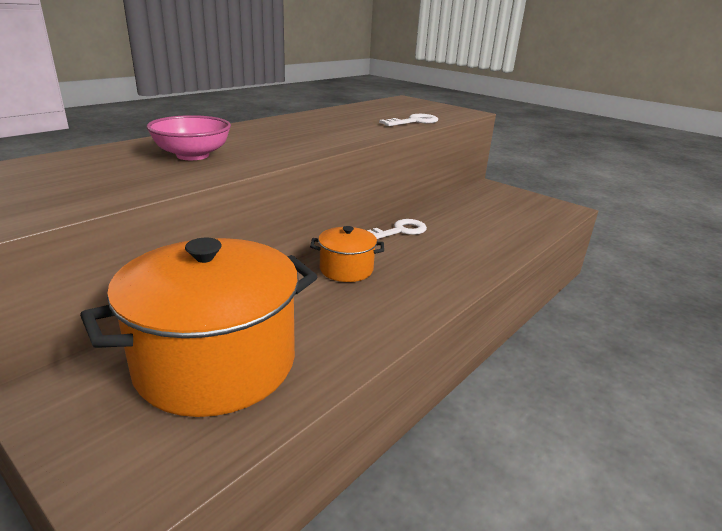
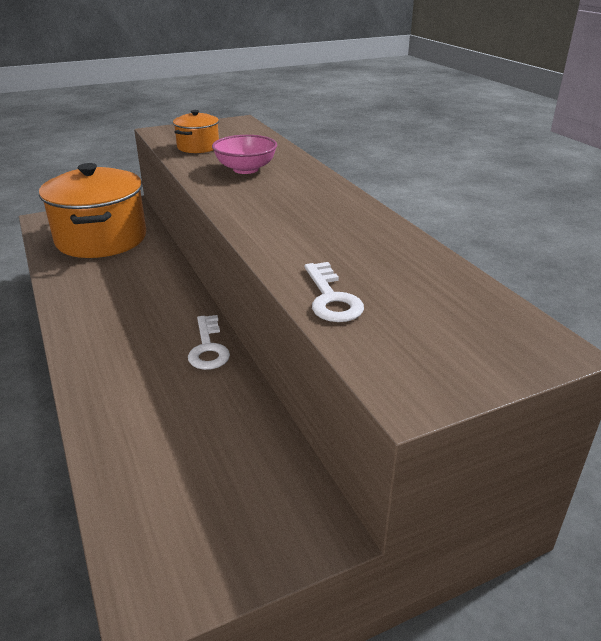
camera: 115 degrees right, 5 degrees up
(346, 269) = (158, 297): orange pot -> orange pot (198, 147)

